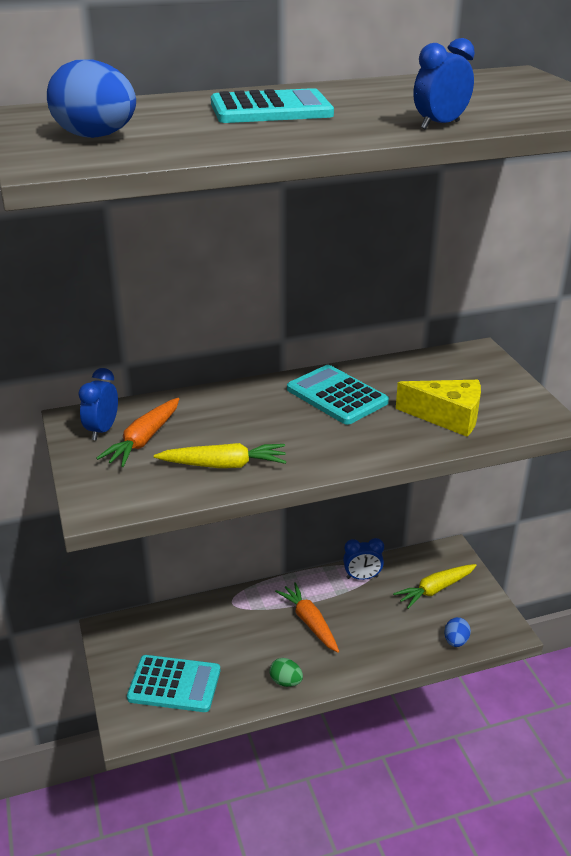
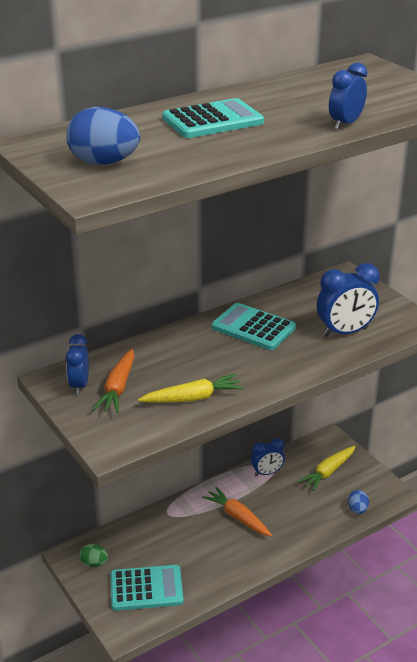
camera: 15 degrees left, 0 degrees up
(286, 681) = (236, 567): green egg -> green egg (94, 563)
(447, 417) = (345, 332): yellow cheese -> blue clock

